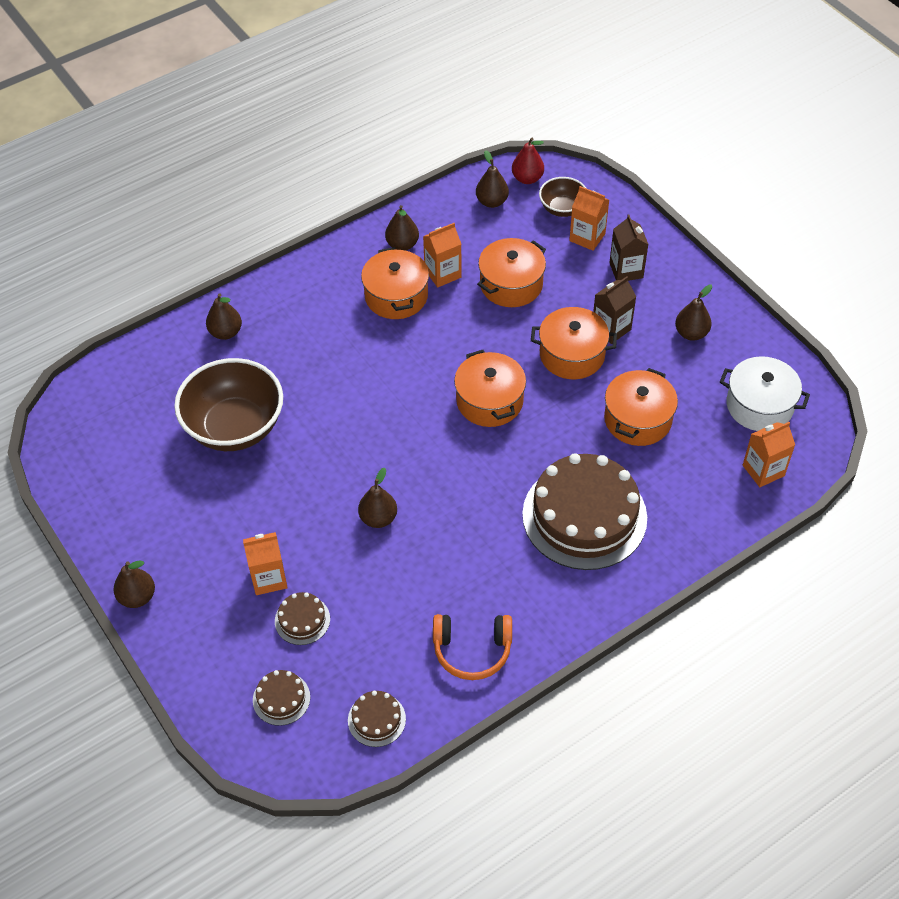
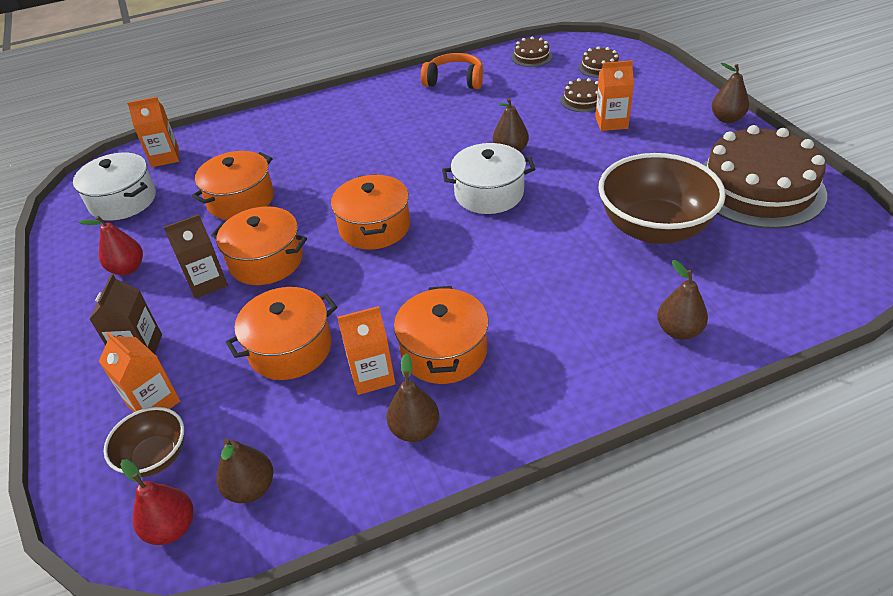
camera: 165 degrees left, 10 degrees down
(391, 454) = (489, 193): none -> white pot
(584, 516) = (332, 141): brown cake -> brown cake (758, 188)
(691, 333) = (127, 268): brown pear -> red pear

